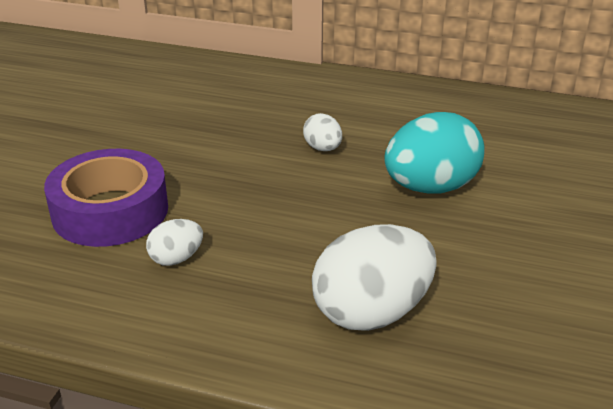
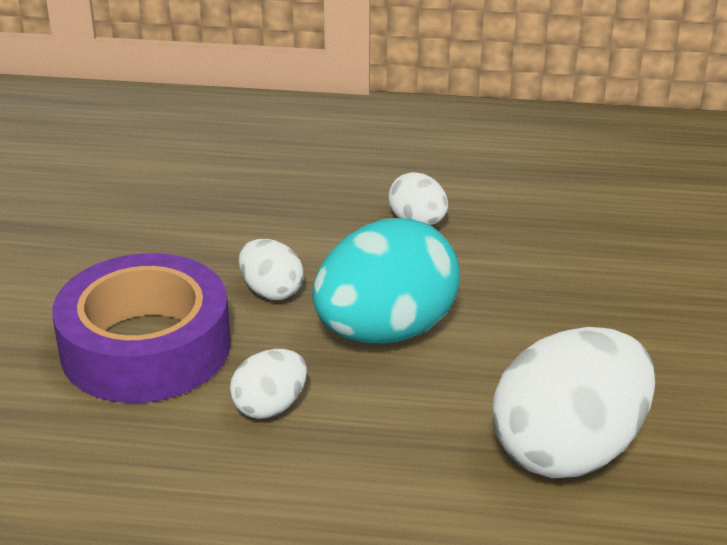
camera: 10 degrees left, 0 degrees up
(206, 184) = (271, 291): none -> white egg
(430, 187) = (586, 264): turquoise egg -> turquoise egg (385, 331)

